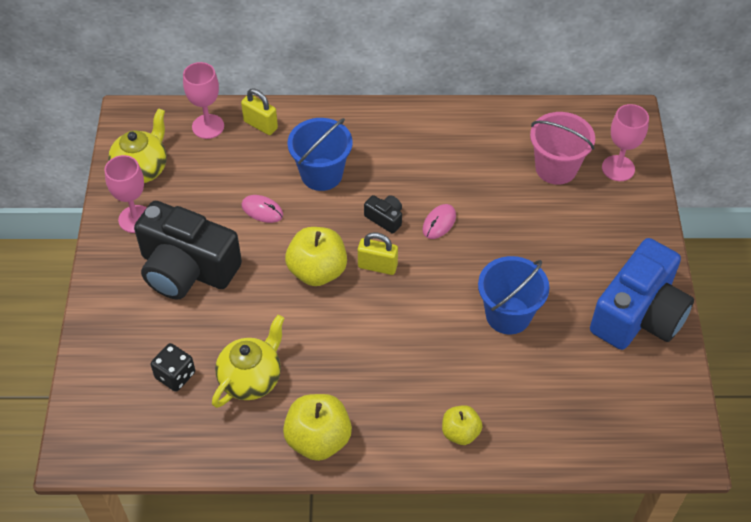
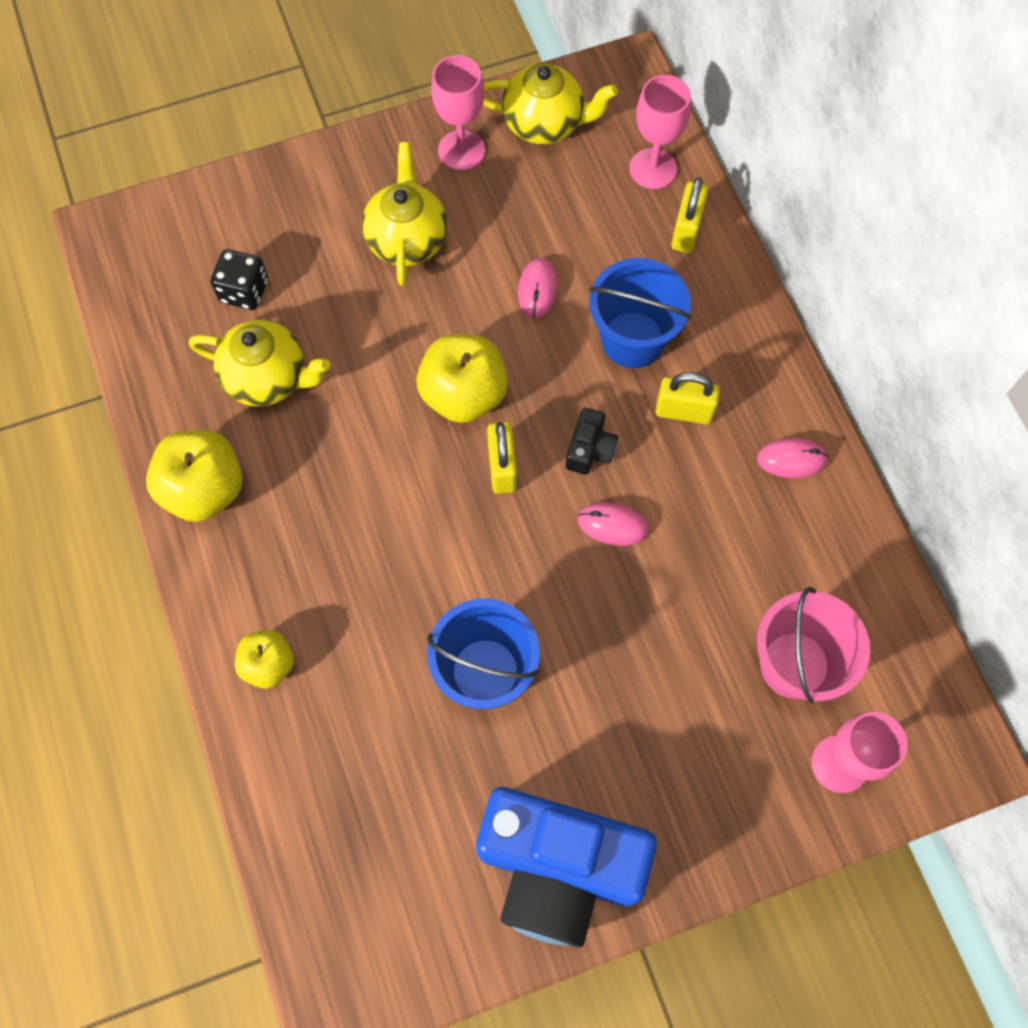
camera: 70 degrees right, 15 degrees up
(187, 269) = (407, 239): black camera -> yellow teapot
(381, 166) = (683, 411): none -> yellow padlock
(433, 127) = (791, 459): none -> pink mouse

